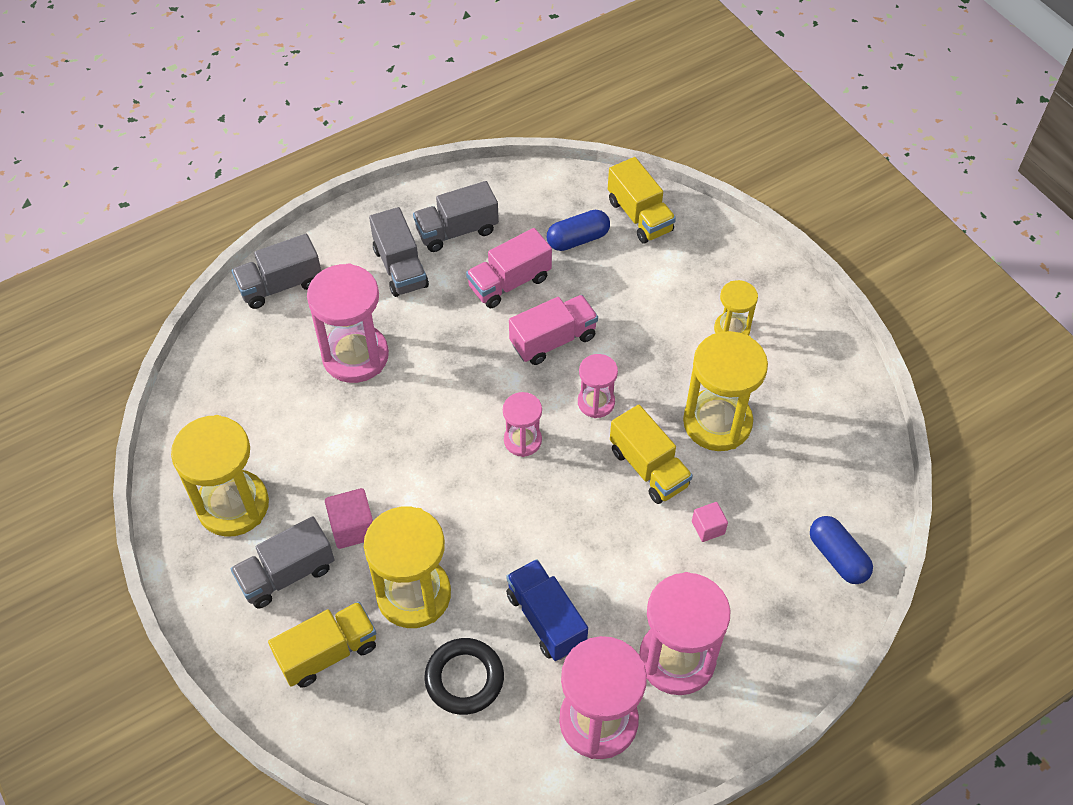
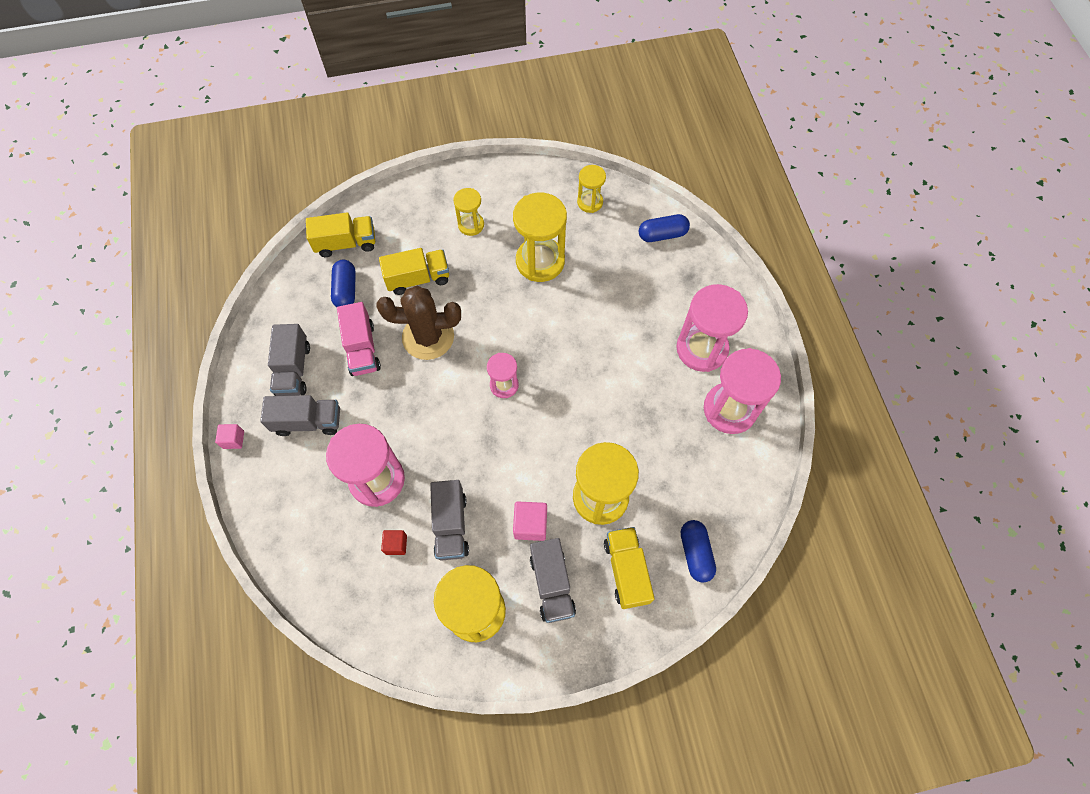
camera: 70 degrees left, 10 degrees up
(280, 285) = (278, 520): grey truck -> grey truck (451, 525)
(286, 401) = (396, 544): none -> red cube
(376, 730) = (695, 553): none -> blue capsule
(464, 678) = (675, 483): black ring -> none
(546, 619) = (648, 416): blue truck -> none
(553, 340) = (428, 337): pink truck -> brown cactus
(596, 402) = (493, 328): pink hourglass -> none
(648, 468) = (558, 314): yellow truck -> yellow truck (418, 279)
(708, 528) = (616, 296): pink cube -> pink cube (233, 439)
(841, 451) = (590, 202): none -> yellow hourglass

